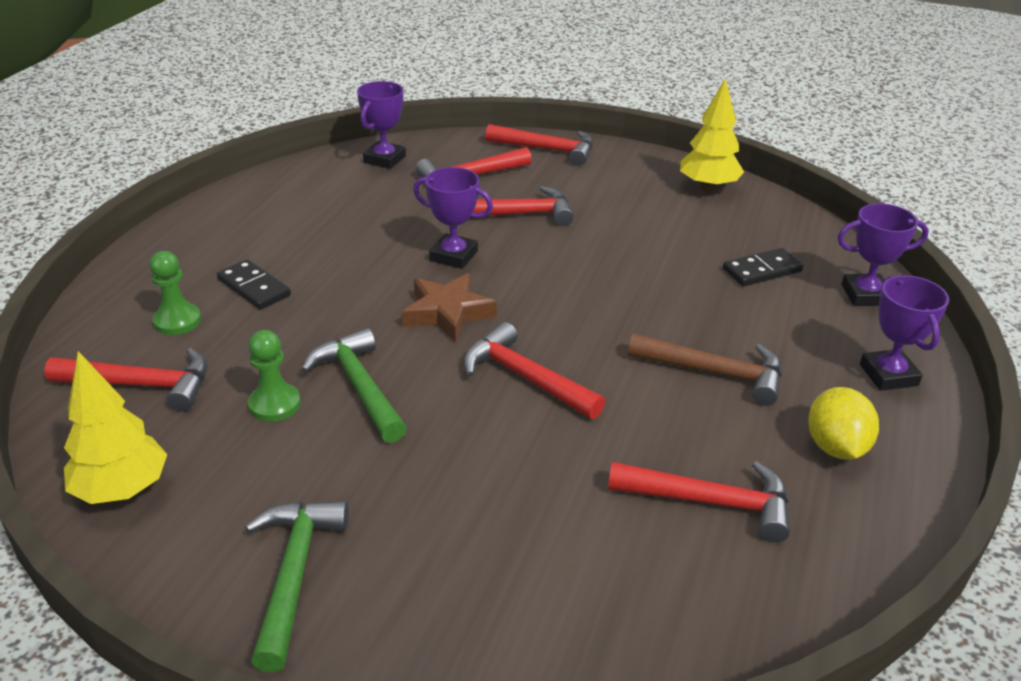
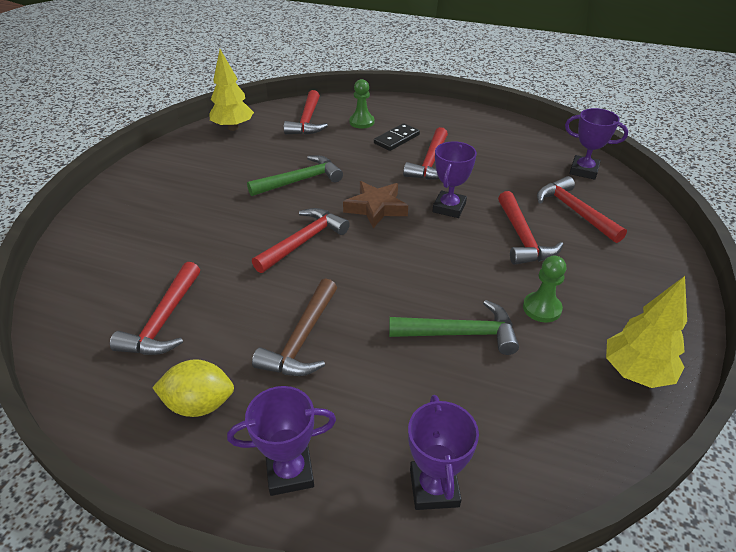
camera: 90 degrees right, 5 degrees up
(274, 404) = (288, 157): green pawn -> green pawn (542, 308)
(293, 575) = (165, 174): green hammer -> green hammer (460, 333)
(547, 149) = (655, 255): red hammer -> red hammer (430, 163)
(762, 270) = (467, 396): black domino -> none

